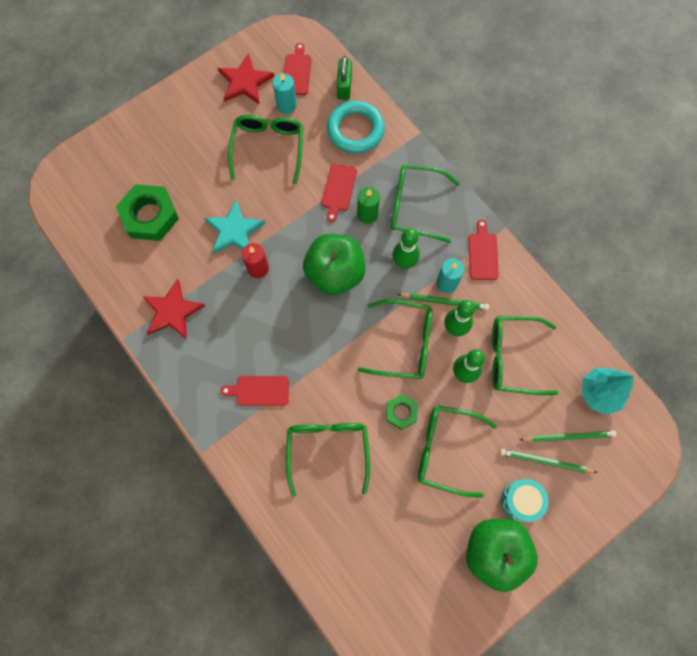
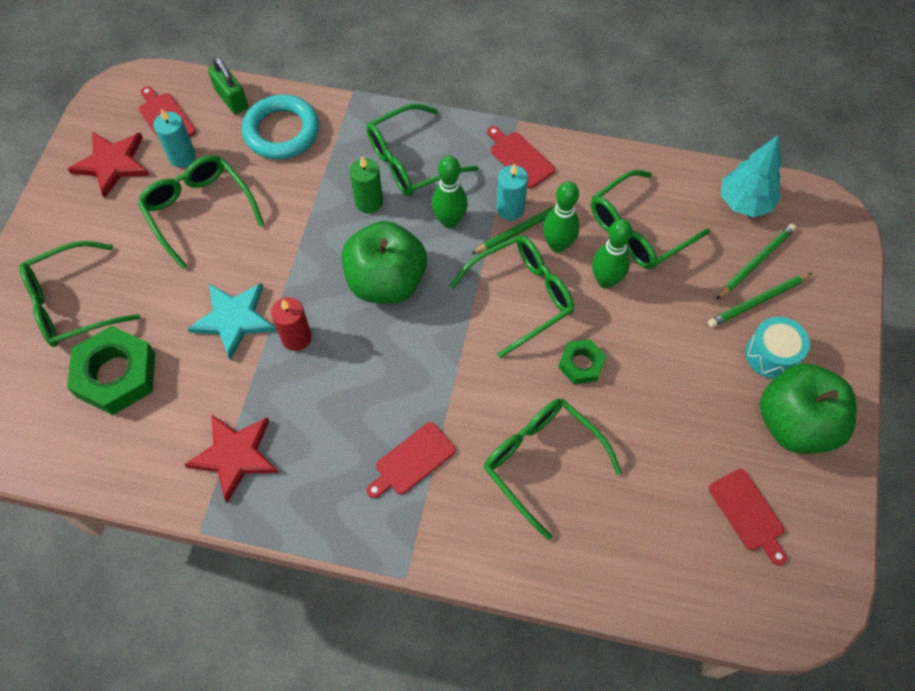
camera: 40 degrees left, 10 degrees down
(338, 190) = (316, 199): red cutting board -> red cutting board (748, 513)
(445, 450) = (658, 365): green glasses -> green glasses (72, 304)

